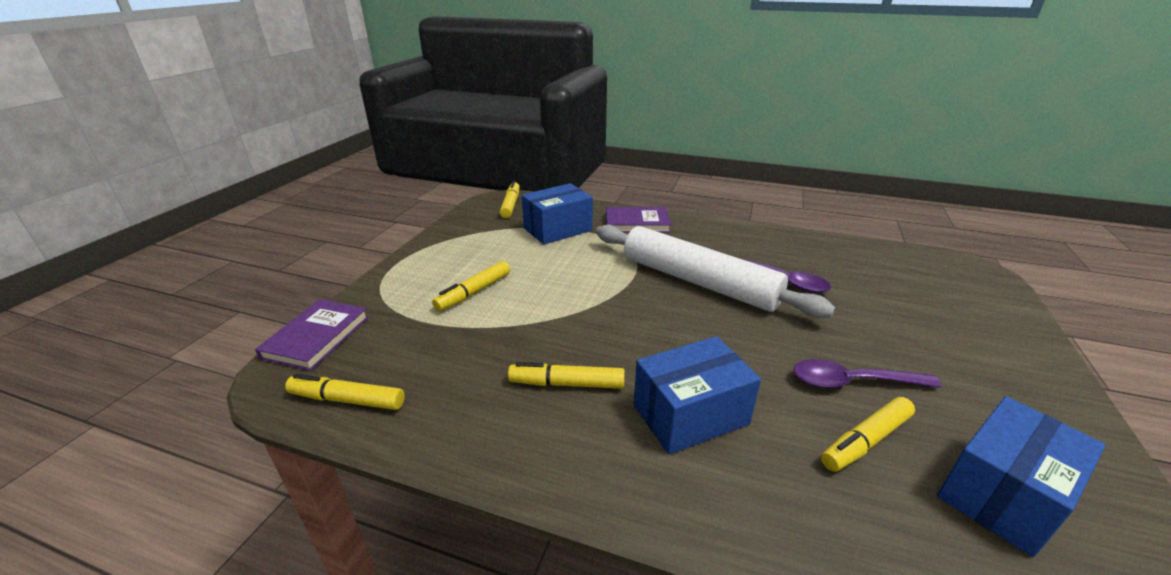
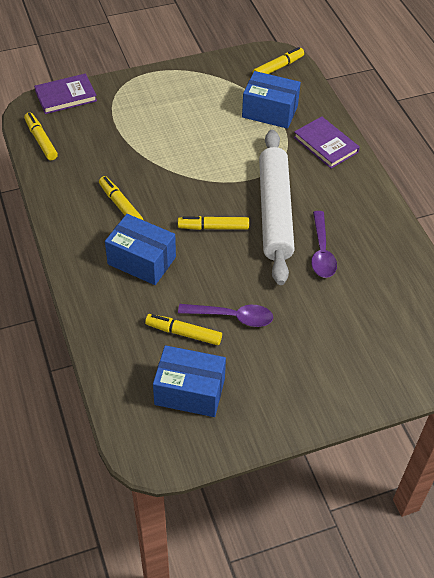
camera: 50 degrees right, 20 degrees up
(474, 292) = (158, 123): yellow marker -> yellow marker (213, 227)
(852, 382) = (232, 317): purple spoon -> purple spoon turned 135 degrees clockwise

